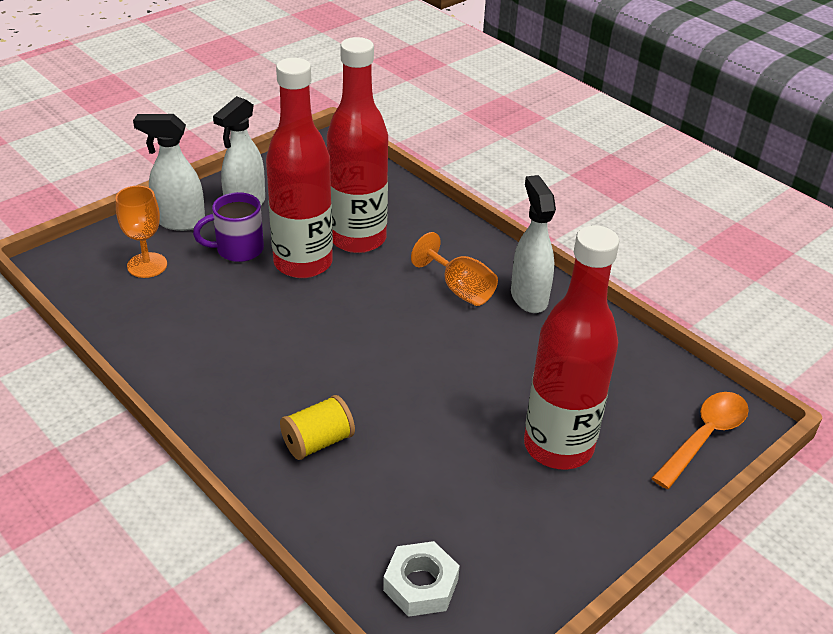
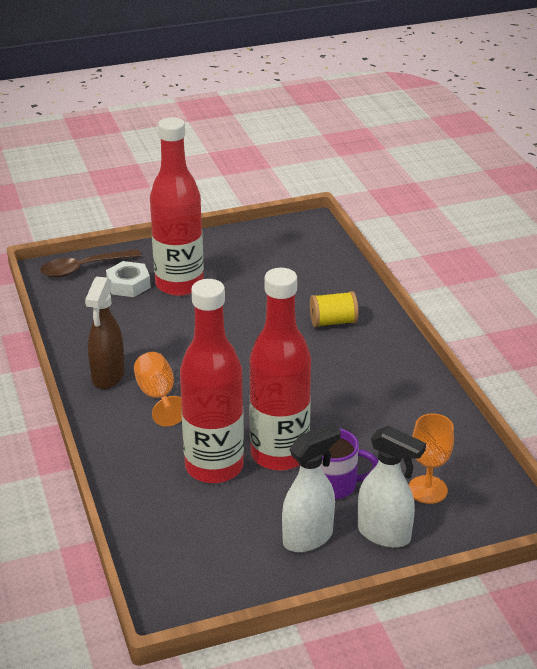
camera: 155 degrees left, 5 degrees down
(420, 585) = (309, 249): white nut -> white nut (128, 285)
(528, 297) = (108, 376): white spray bottle -> brown spray bottle
(704, 437) = (83, 268): orange spoon -> brown spoon

